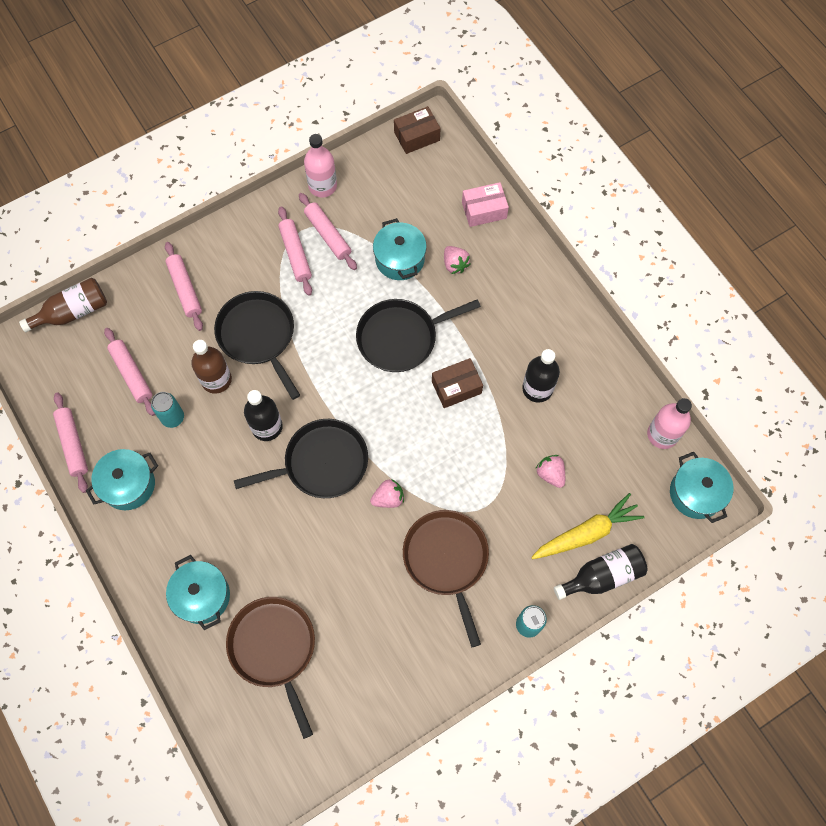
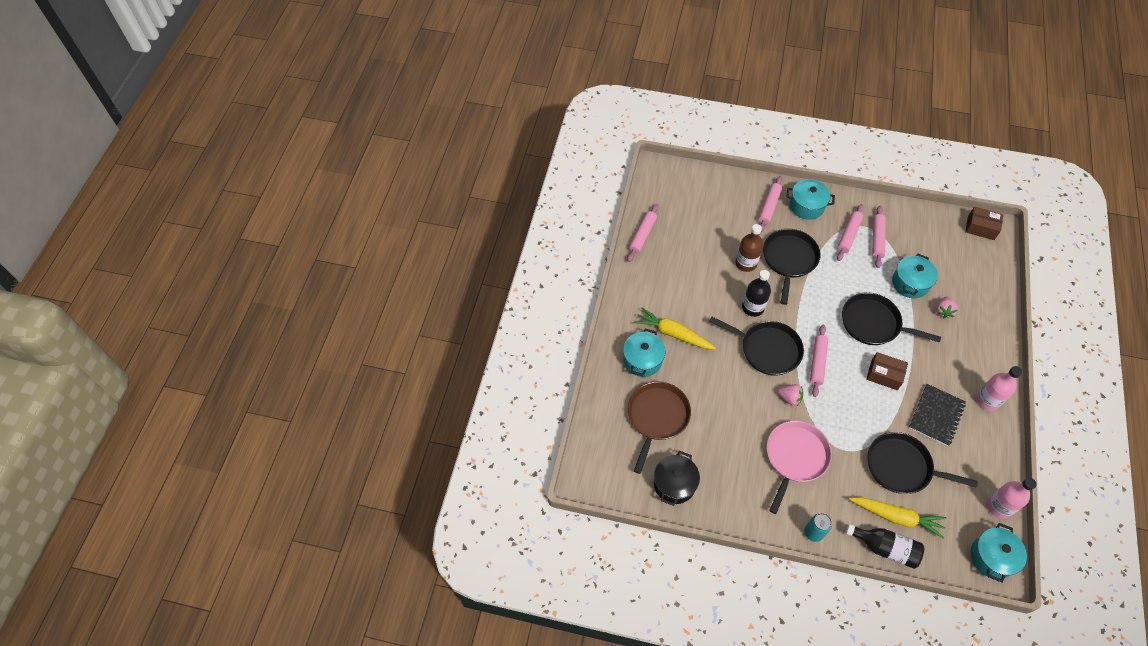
camera: 45 degrees right, 10 degrees down
(72, 312) = (699, 174): brown bottle -> none
(128, 485) = (653, 276): turquoise pot -> turquoise pot (806, 206)
(131, 374) = (702, 226): pink rolling pin -> pink rolling pin (817, 363)
(173, 417) = (705, 263): turquoise can -> none
(209, 534) = (673, 333): none -> yellow carrot
(322, 186) = (896, 213): pink bottle -> pink bottle (987, 400)
(355, 706) = (674, 484): none -> black pot
(447, 560) = (795, 458): brown pan -> pink pan
(484, 210) = (989, 296): pink box -> none
(537, 388) = (936, 415): black bottle -> black notebook
(550, 474) = (902, 467): pink strawberry -> black pan

